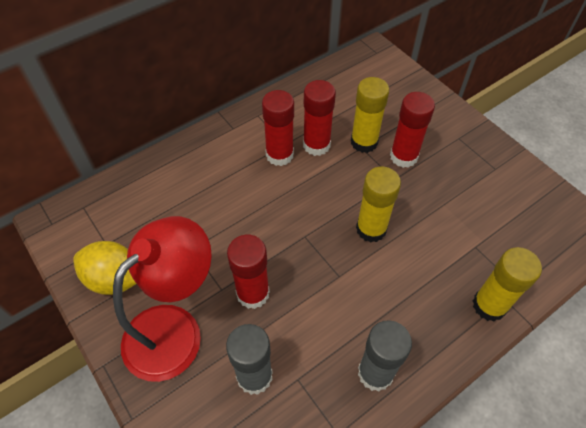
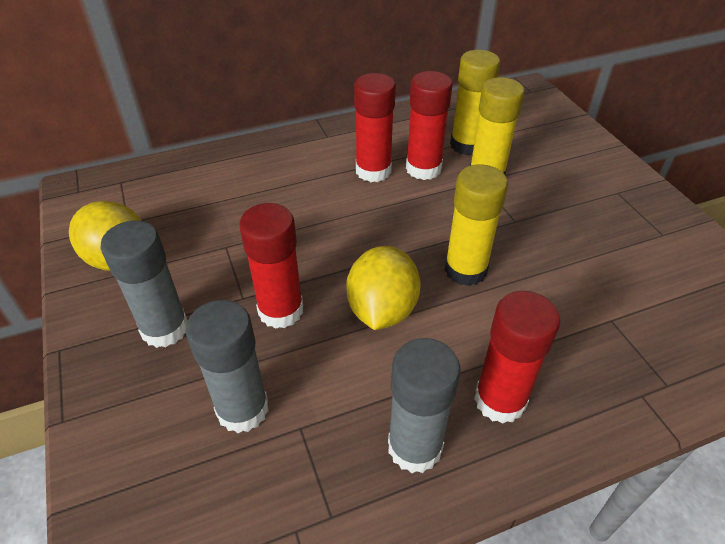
camera: 15 degrees right, 10 degrees down
(174, 329) = (165, 328): red lamp -> grey glue stick
(323, 275) = (382, 310): none -> yellow lemon
(403, 156) = (535, 199): red glue stick -> red glue stick (500, 400)
(489, 305) = (615, 398): yellow glue stick -> yellow glue stick (467, 145)

